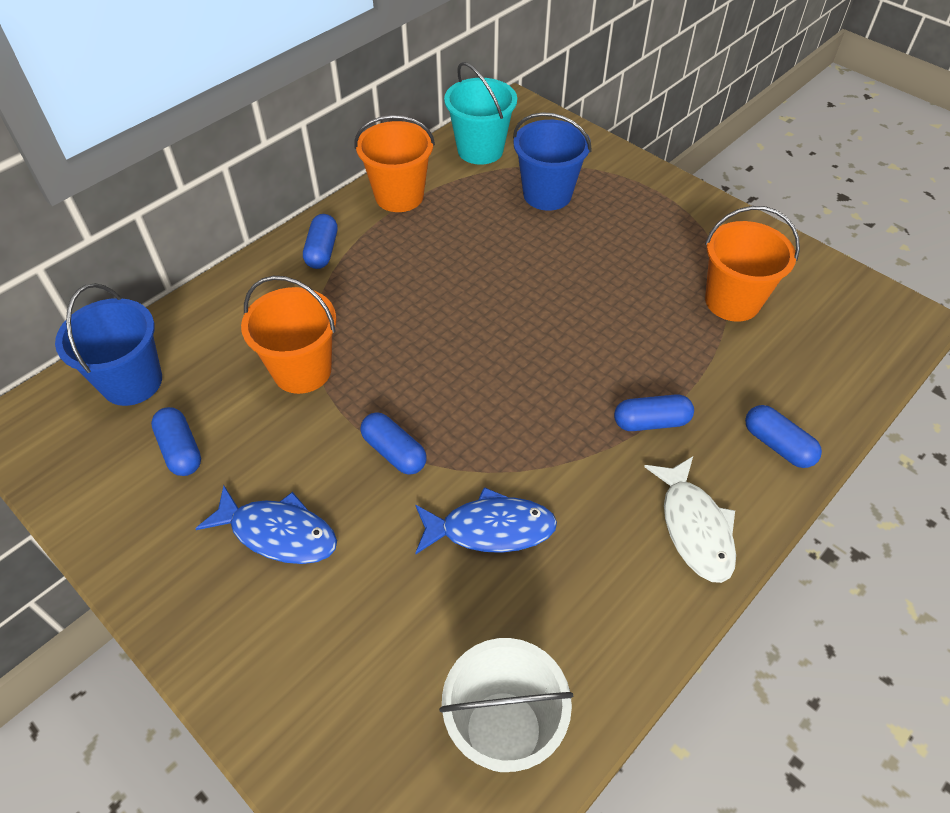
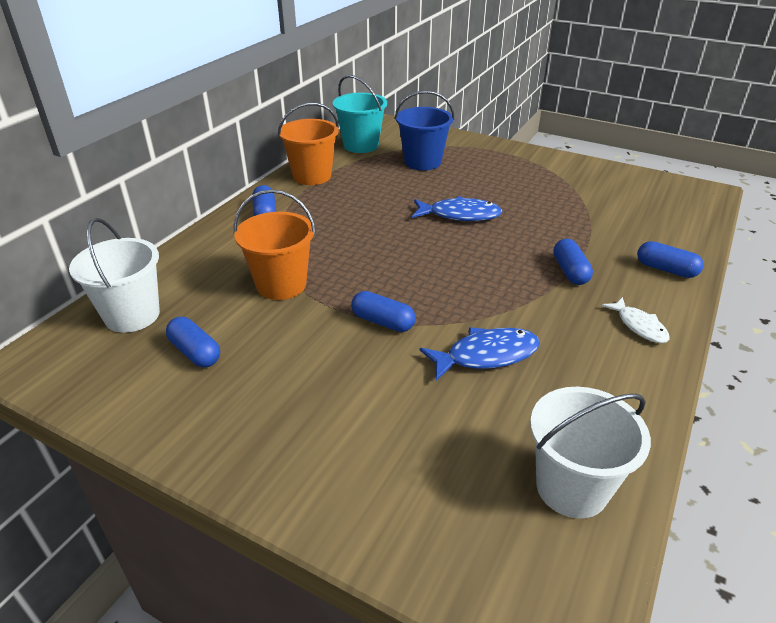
camera: 15 degrees left, 15 degrees down
(132, 382) = (132, 315): blue bucket -> white bucket
(278, 533) = (308, 392): blue fish -> blue fish (460, 215)
(651, 422) = (570, 271): blue capsule -> blue capsule turned 75 degrees counterclockwise
(694, 527) = (639, 326): white fish -> white fish, size x0.65
(732, 301) = (585, 199): orange bucket -> none

